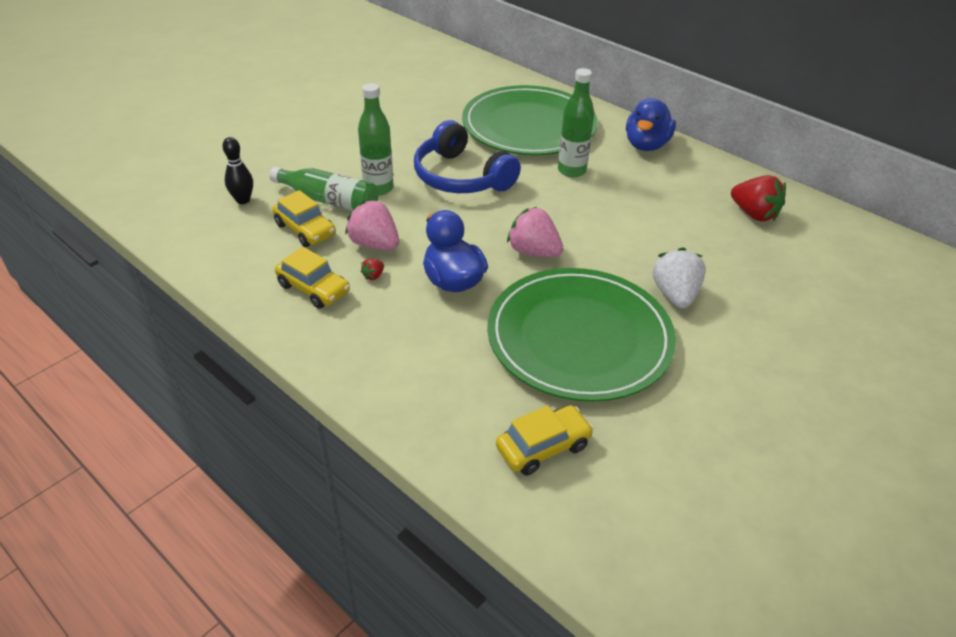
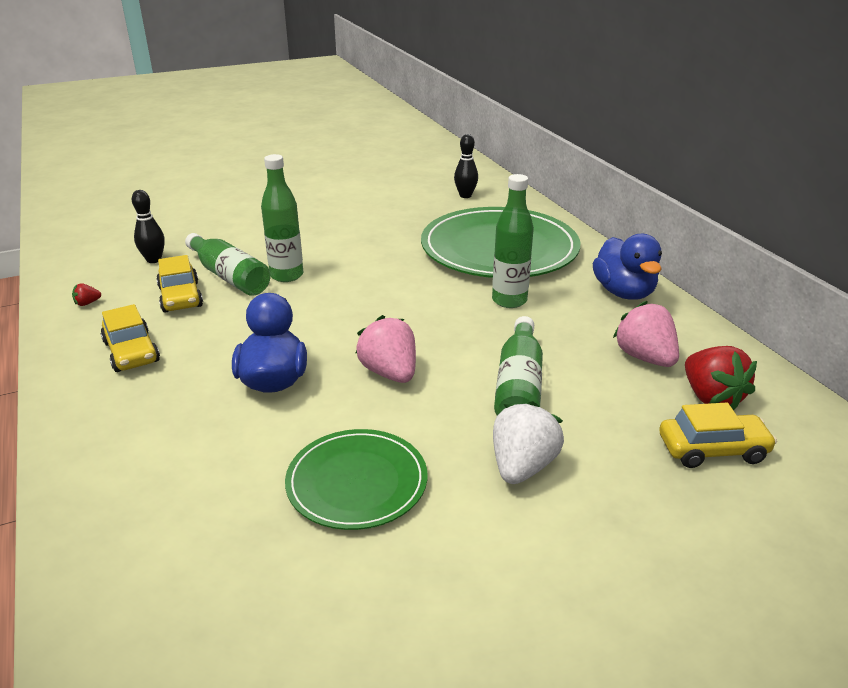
camera: 25 degrees right, 10 degrees down
(373, 276) = (199, 355): red strawberry -> red strawberry (87, 303)
(374, 244) = (231, 325): pink strawberry -> pink strawberry (645, 357)
(461, 177) = (380, 282): blue headphones -> none
(462, 79) = (465, 195): none -> black bowling pin
(543, 447) = (192, 601): yellow car -> yellow car (712, 449)
(579, 337) = (357, 482): green plate -> green plate, size x0.57
(629, 238) = (519, 385): none -> green bottle
(646, 145) = (624, 292): blue duck -> blue duck turned 60 degrees counterclockwise

